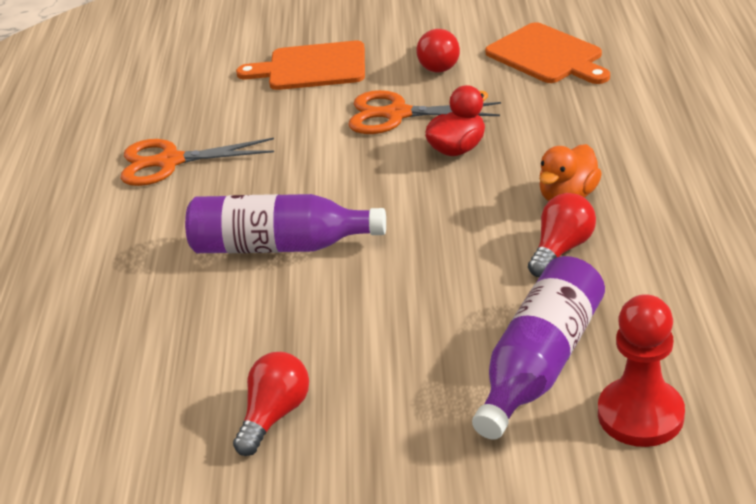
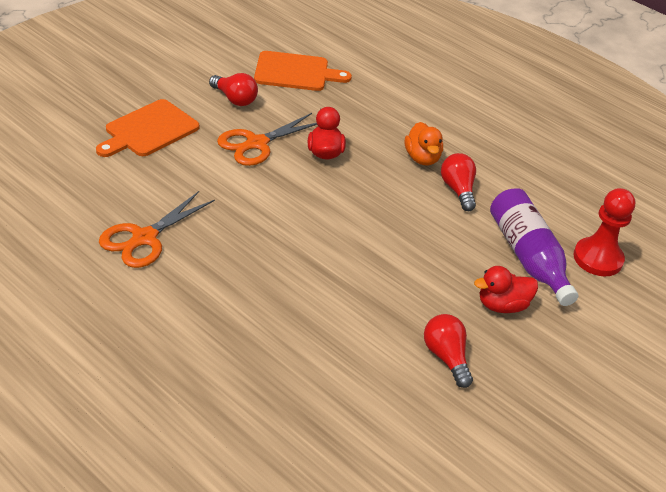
camera: 55 degrees left, 5 degrees up
(279, 246) = (306, 260): purple bottle -> none
(421, 399) = (502, 305): none -> red duck

